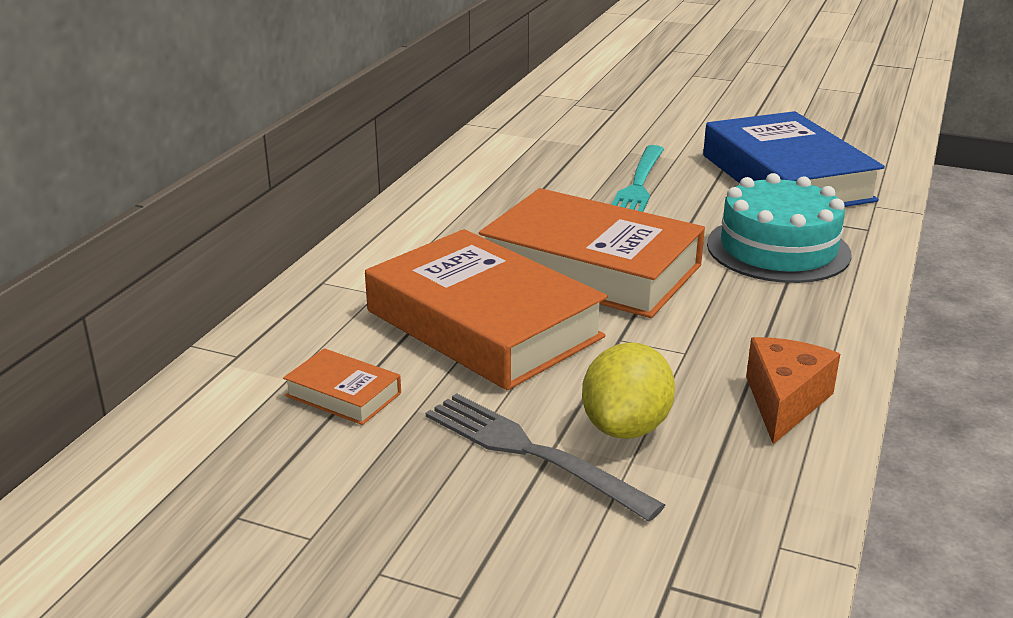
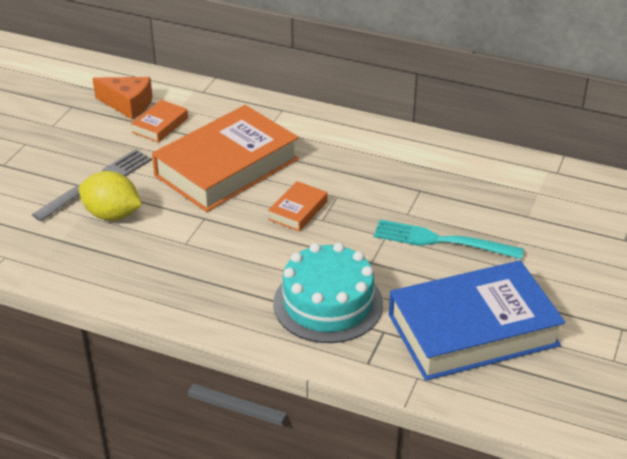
camera: 90 degrees right, 10 degrees up
(591, 268) = (298, 211): orange book -> orange book, size x0.43
(784, 401) = (124, 276): orange cheese -> orange cheese (128, 105)

